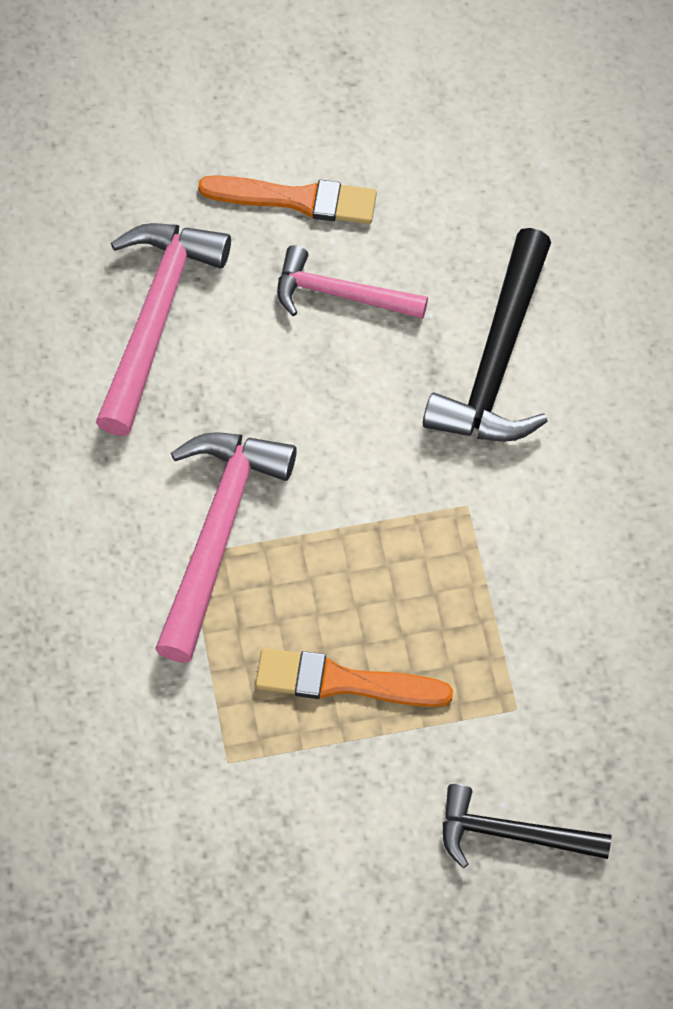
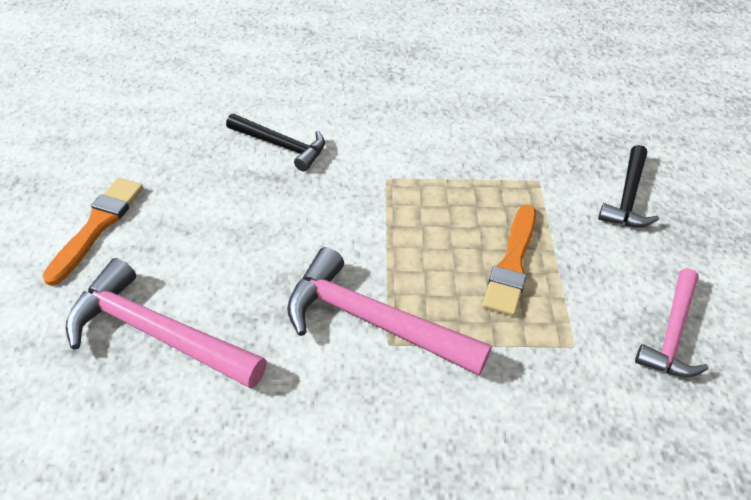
camera: 80 degrees left, 15 degrees down
(341, 295) = (193, 214): pink hammer -> pink hammer (672, 333)
(498, 359) = (281, 145): black hammer -> black hammer, size x0.64

